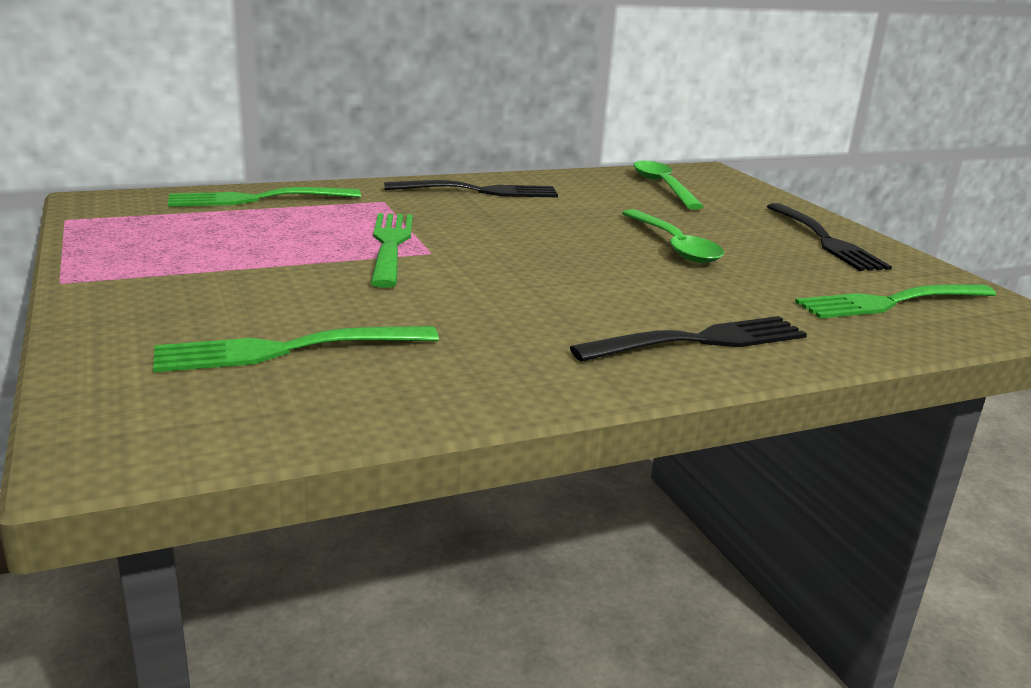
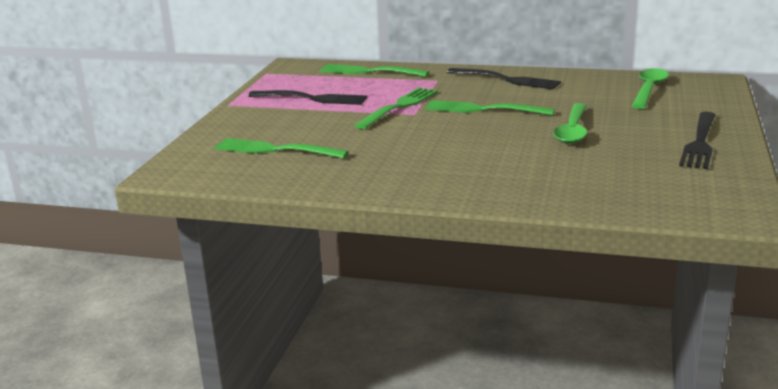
camera: 40 degrees right, 0 degrees up
(698, 341) = (478, 184): black fork -> black fork (311, 98)
(892, 302) = (657, 188): green fork -> green fork (484, 109)

